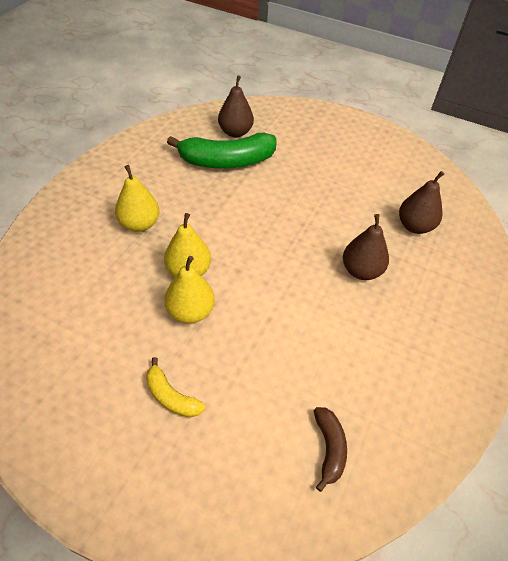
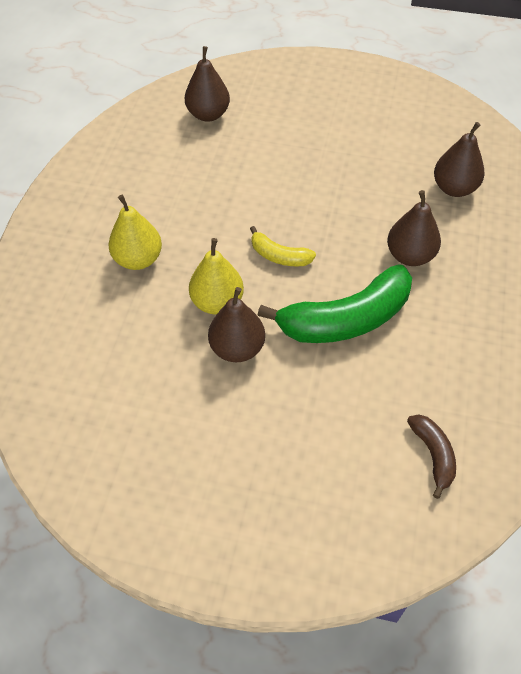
camera: 10 degrees left, 5 degrees up
(171, 396) = (251, 445): yellow banana -> yellow banana (279, 256)
(190, 312) = (237, 348): yellow pear -> brown pear
(227, 161) = (212, 155): green banana -> green banana (346, 319)

